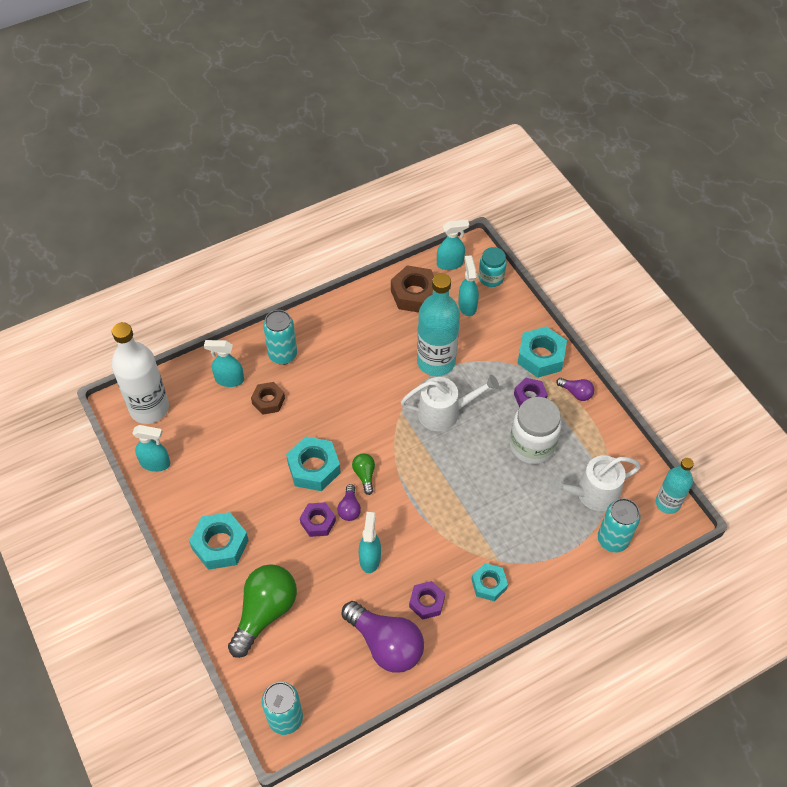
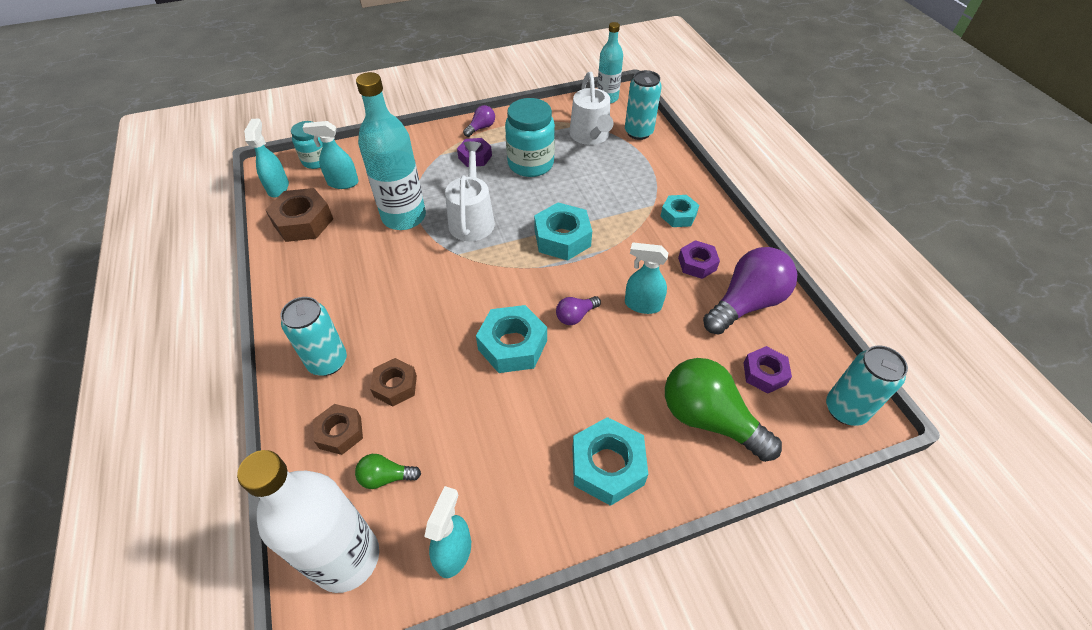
camera: 80 degrees left, 5 degrees down
(229, 379) = (340, 432): turquoise spray bottle -> brown nut
(318, 522) = (589, 349): purple nut -> purple nut (764, 373)
(349, 508) = (575, 316): purple light bulb -> purple light bulb turned 135 degrees clockwise
(364, 475) = (534, 296): green light bulb -> green light bulb (386, 477)
(532, 445) = (530, 164): white jar -> turquoise jar
(541, 356) = (431, 143): turquoise nut -> turquoise nut (562, 238)

